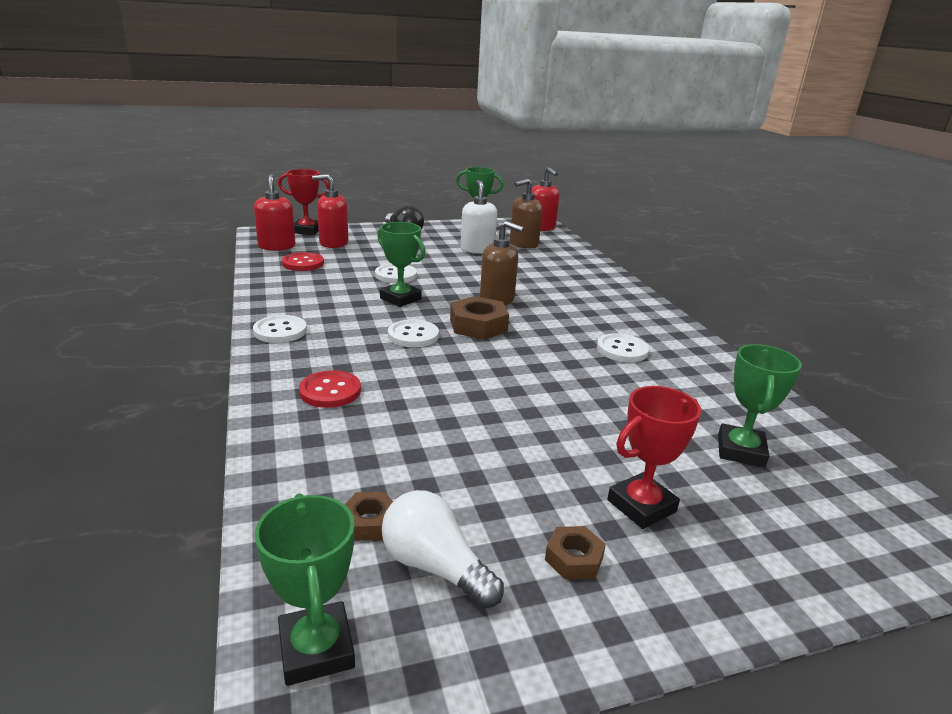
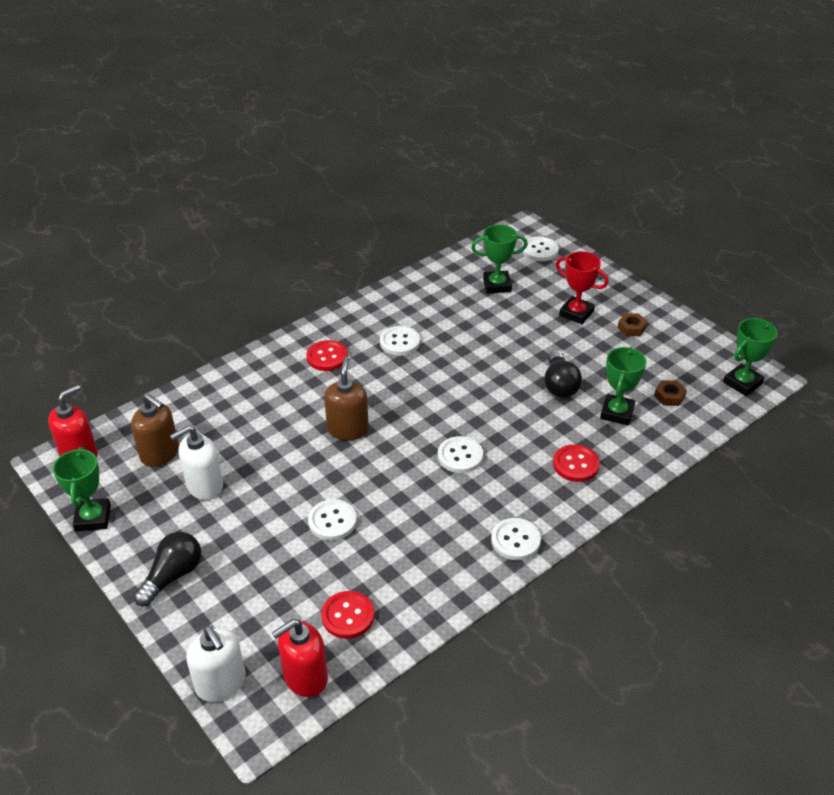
camera: 110 degrees left, 15 degrees up
(307, 231) = (221, 683): red trophy -> white soap dispenser
(333, 243) = (258, 626): red soap dispenser -> none
(400, 299) = (391, 493): green trophy -> green trophy (617, 413)
(435, 567) = (675, 366): white light bulb -> none
(475, 428) = (559, 385): none -> black light bulb
(478, 325) = (412, 425): brown nut -> none
(612, 312) = (327, 357): none -> red button
(865, 536) = (540, 250): none -> white button

